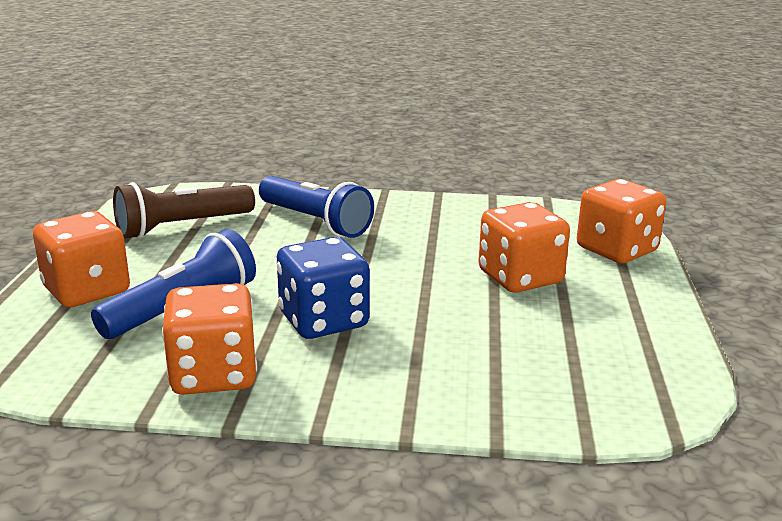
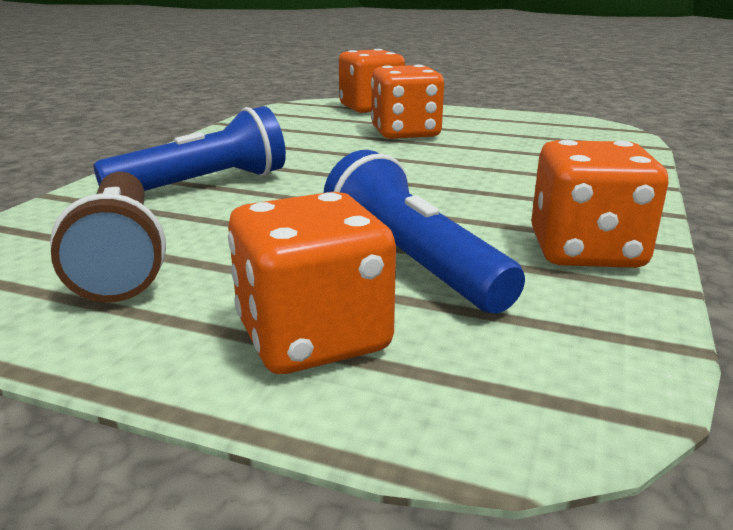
camera: 75 degrees left, 0 degrees up
(323, 320) = (466, 198): blue dice -> none

